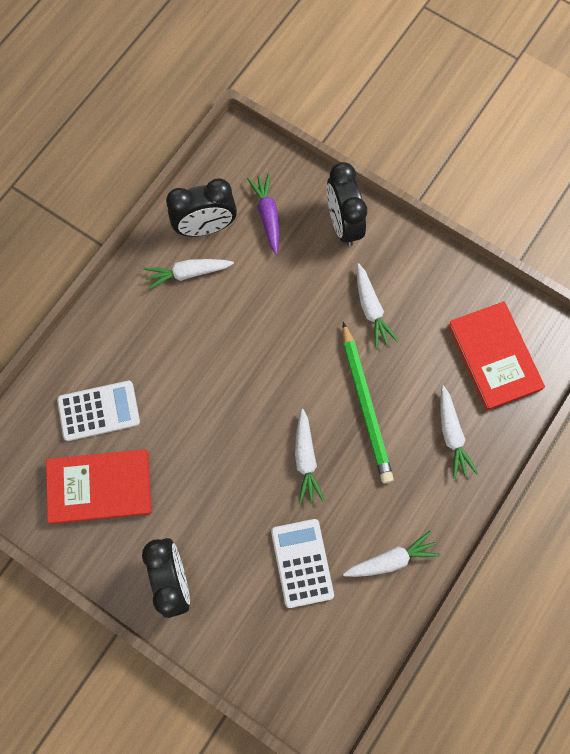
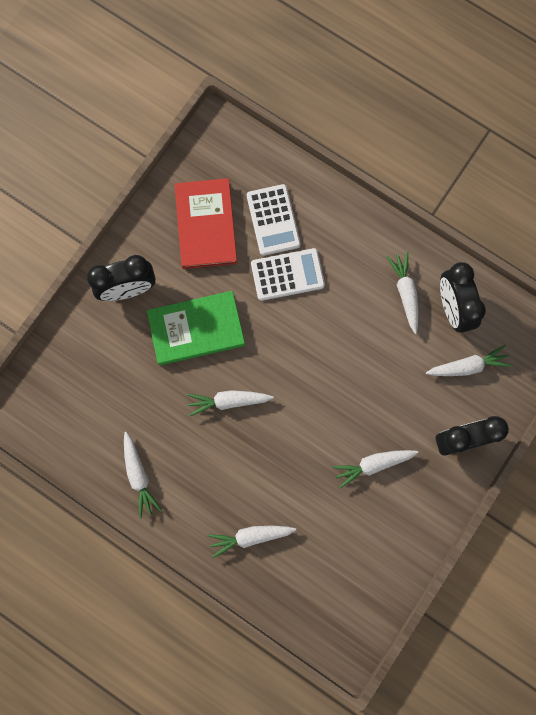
camera: 90 degrees right, 5 degrees up
(223, 496) = (196, 329): none -> green book
(267, 215) = (467, 366): purple carrot -> white carrot
(302, 563) = (138, 397): white calculator -> white calculator (287, 274)
(365, 405) = (279, 456): green pencil -> none
(494, 357) = (327, 582): red book -> none

